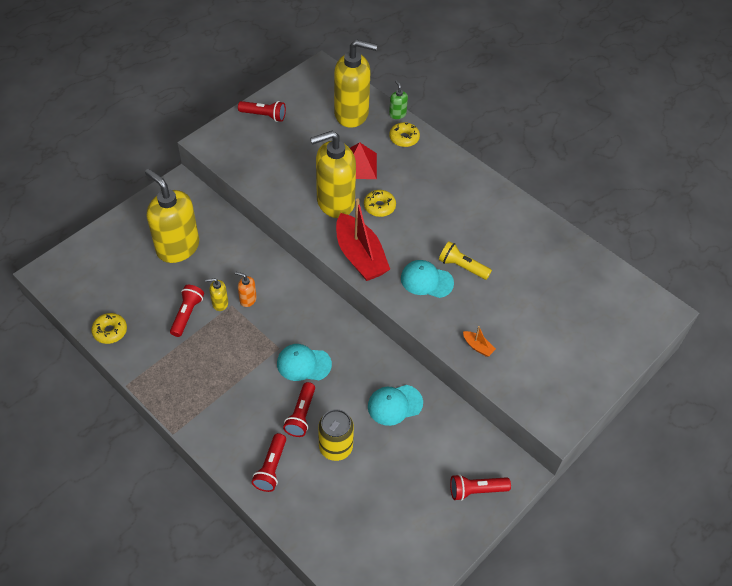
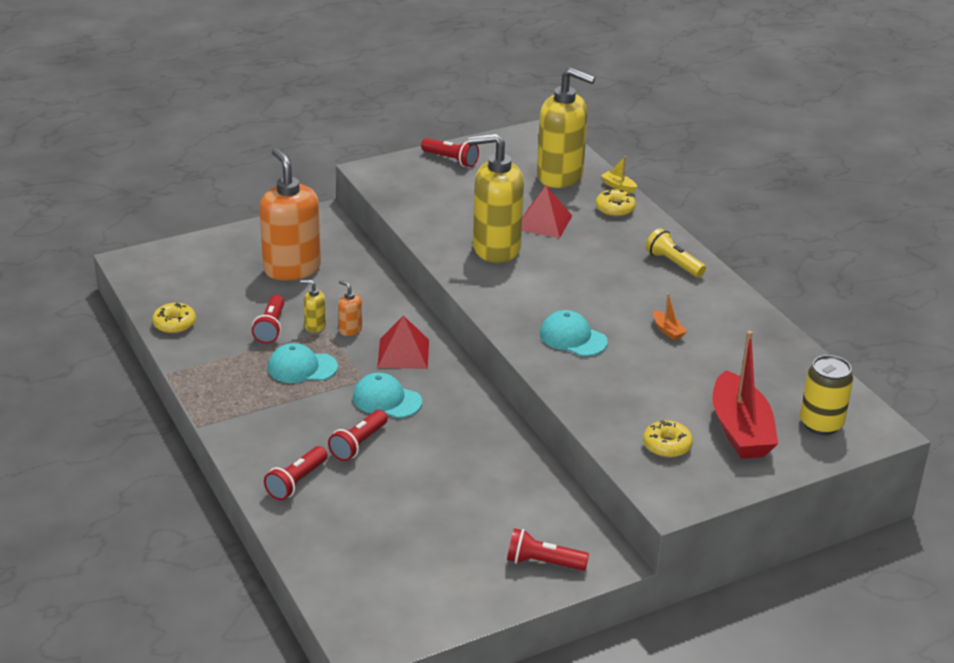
camera: 20 degrees right, 20 degrees down
(177, 247) = (292, 268): yellow soap dispenser -> orange soap dispenser
(187, 314) = (271, 328): red flashlight -> red flashlight turned 150 degrees clockwise
(297, 313) = (403, 353): none -> red pyramid
(336, 447) = (385, 482): yellow can -> yellow can (821, 424)
(360, 256) = (500, 301): red boat -> red boat (740, 430)
(379, 207) = (549, 262): yellow donut -> yellow donut (667, 445)
(394, 405) = (480, 461): turquoise cap -> turquoise cap (302, 367)
(397, 114) = (618, 186): green soap dispenser -> yellow boat
(462, 267) = (626, 335): yellow flashlight -> yellow flashlight (673, 263)
(478, 347) = (606, 409): orange boat -> orange boat (667, 331)

